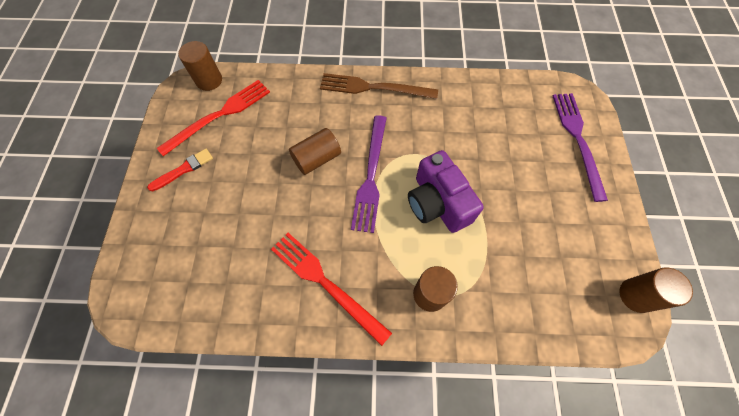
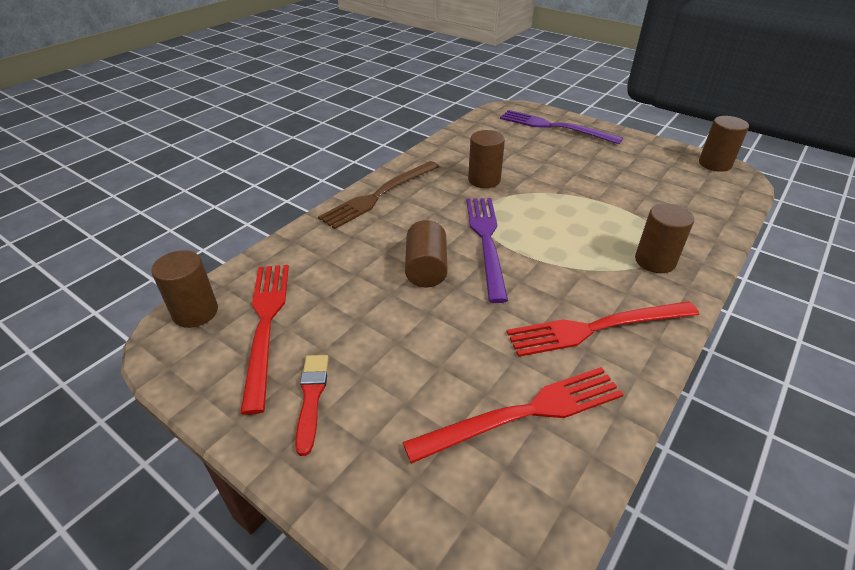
camera: 55 degrees left, 25 degrees down
(229, 274) = (524, 413): none -> red fork
(371, 176) = (486, 241): purple fork -> purple fork turned 135 degrees counterclockwise
(437, 203) = (556, 215): purple camera -> none
(446, 135) = (484, 180): none -> brown cylinder

